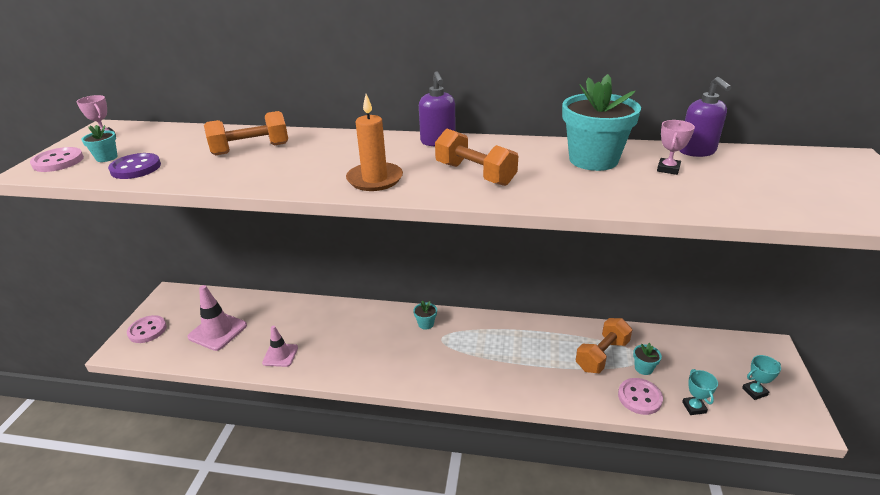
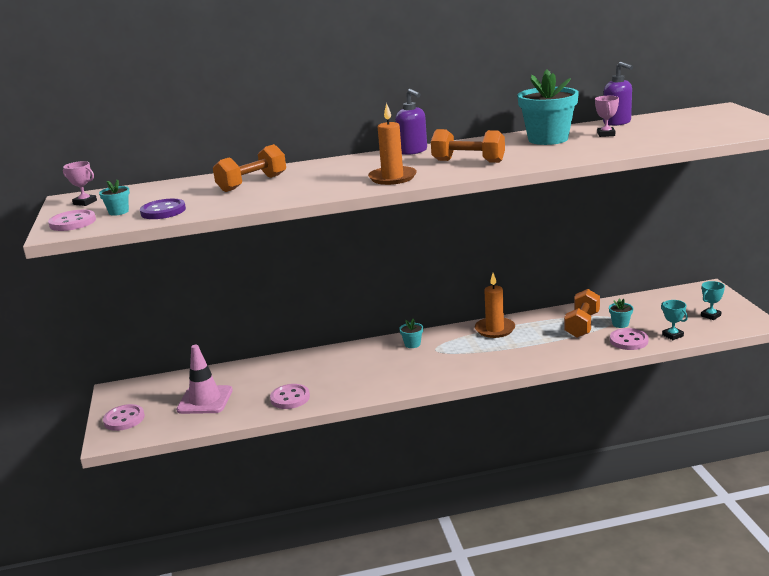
camera: 20 degrees left, 10 degrees down
(280, 355) = (290, 398): pink traffic cone -> pink button
(512, 331) = (495, 329): none -> orange candle

